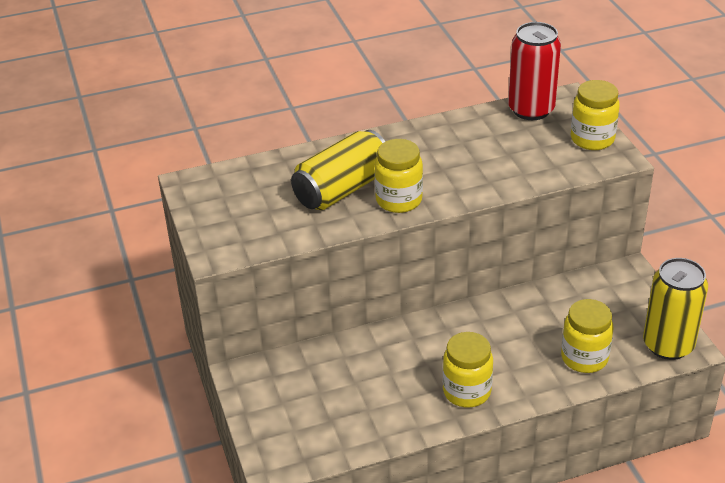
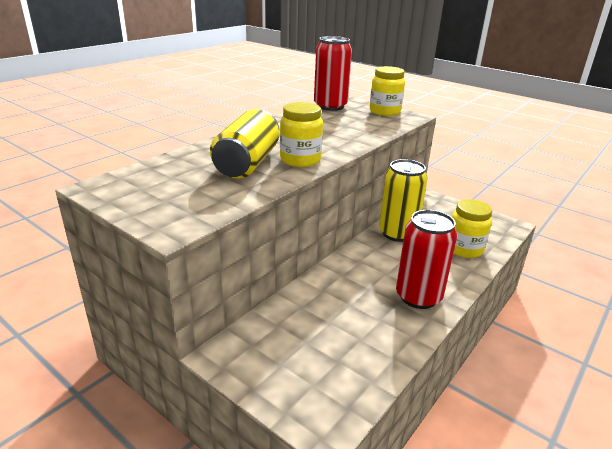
camera: 35 degrees left, 10 degrees down
(466, 391) = (418, 297): yellow jar -> red can
(668, 345) = (498, 227): yellow can -> yellow can (397, 233)

